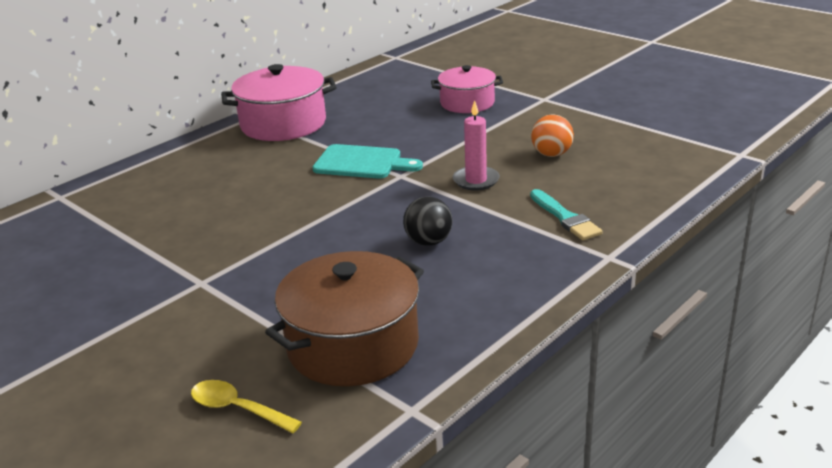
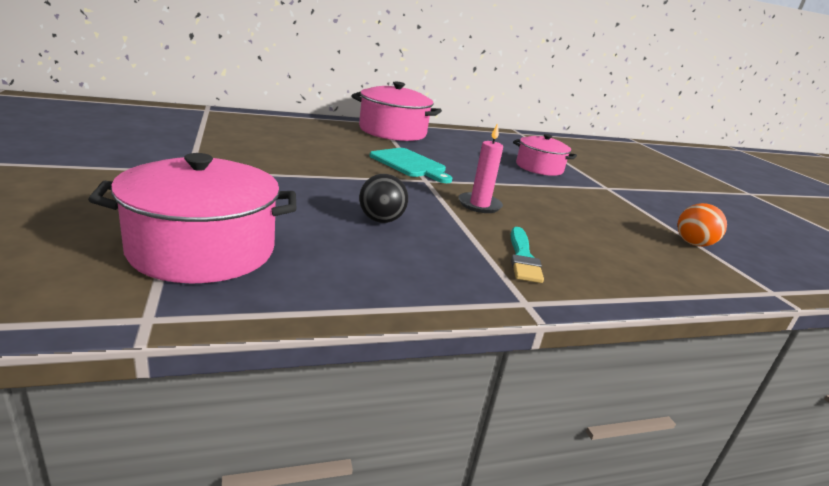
camera: 25 degrees right, 5 degrees down
(238, 409) = (45, 242): yellow spoon -> none
(353, 345) = (202, 249): brown pot -> pink pot
(551, 154) = (569, 216): orange ball -> orange ball (693, 244)

